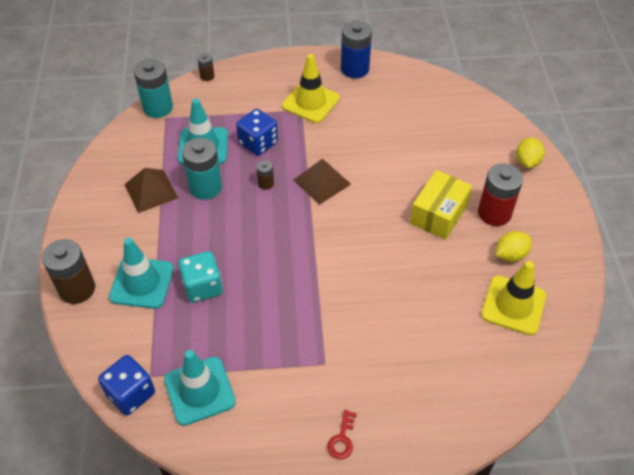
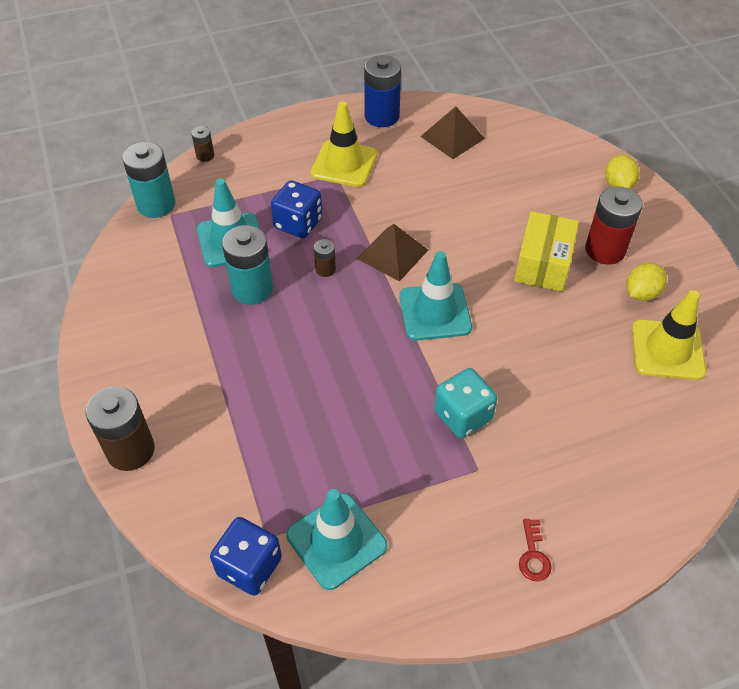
camera: 15 degrees left, 0 degrees up
(142, 283) = (213, 423): turquoise traffic cone -> turquoise traffic cone (435, 312)
(151, 191) = (184, 307): brown pyramid -> brown pyramid (452, 137)
(202, 287) = (293, 411): turquoise dice -> turquoise dice (463, 415)

